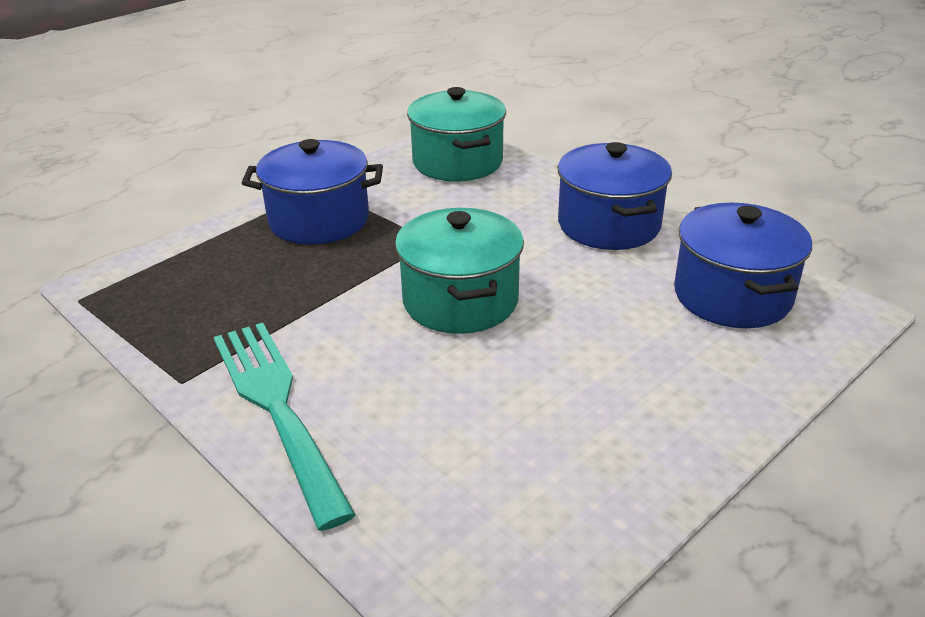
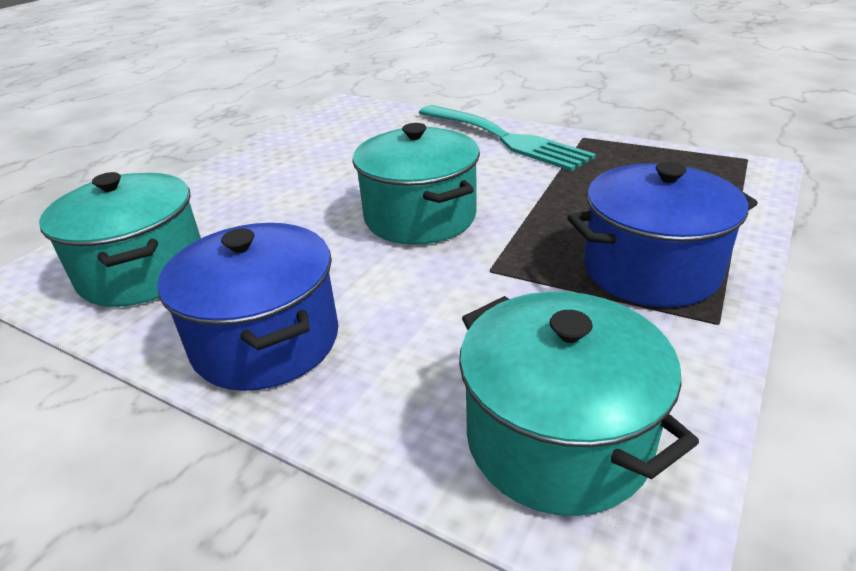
camera: 165 degrees right, 0 degrees up
(732, 296) = (143, 271): blue pot -> turquoise pot

